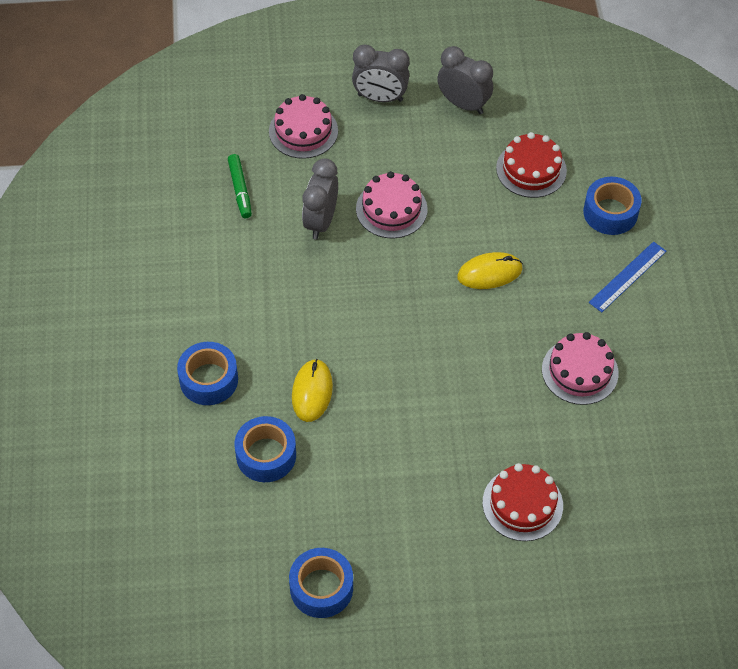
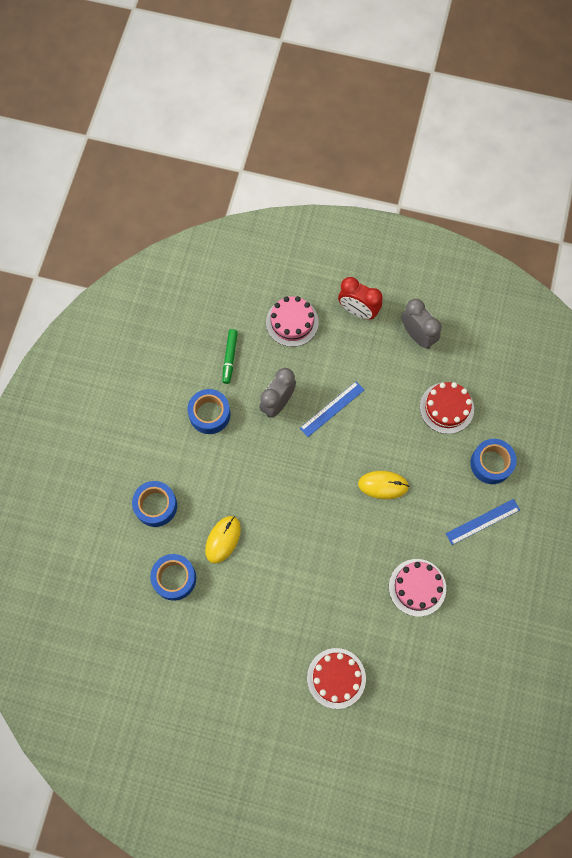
camera: 20 degrees right, 15 degrees up
(321, 588) = (176, 693): blue tape -> blue tape (209, 414)
(380, 98) = (358, 311): grey clock -> red clock
(391, 209) = (332, 409): pink cake -> blue ruler

